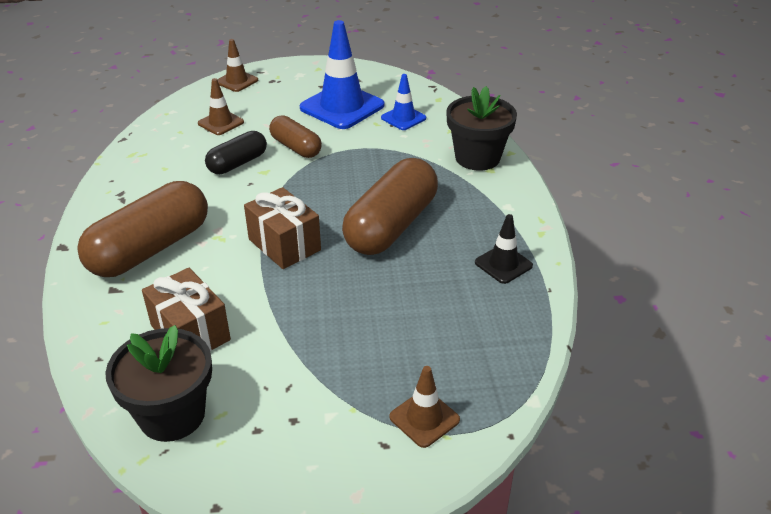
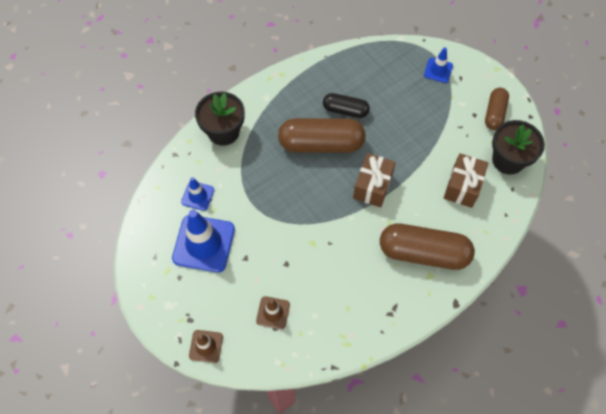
camera: 120 degrees left, 25 degrees up
(237, 163) = (314, 265): black capsule -> black capsule (345, 110)
(296, 147) = (274, 241): brown capsule -> brown capsule (494, 113)
(424, 418) = (438, 70): brown traffic cone -> blue traffic cone
(503, 264) = (319, 80): black traffic cone -> none

